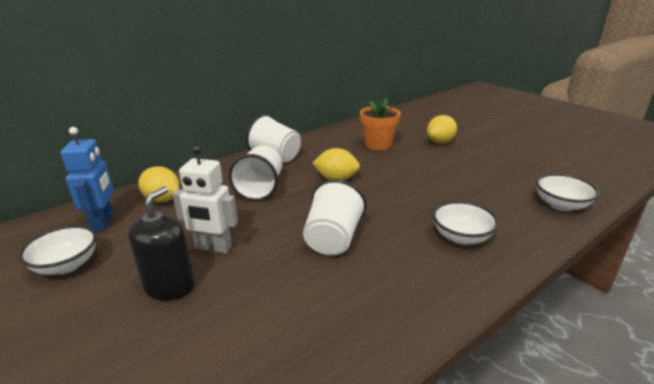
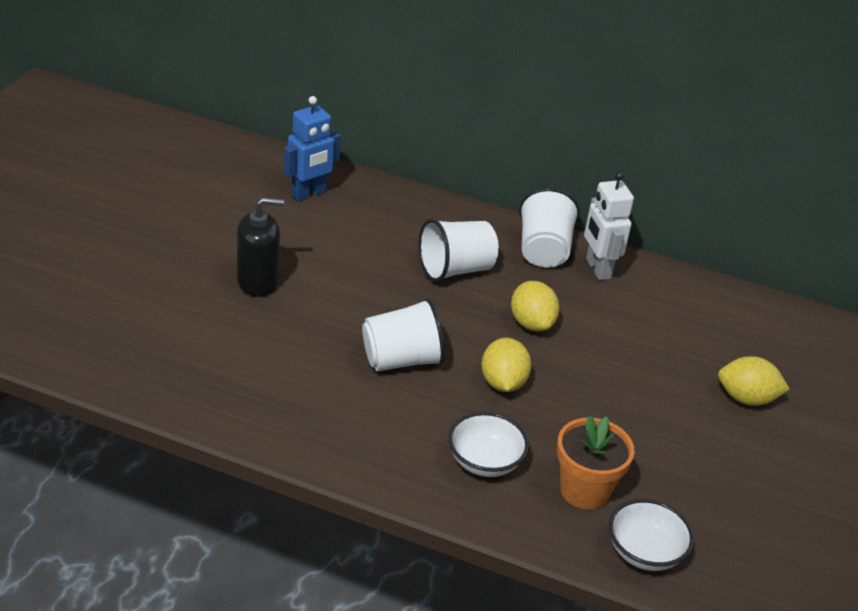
camera: 55 degrees right, 10 degrees up
(66, 265) = (240, 209): white bowl -> none
(162, 199) = (375, 209): yellow lemon -> yellow lemon (503, 383)
(213, 248) = (325, 283): white robot -> white robot (597, 269)
(378, 145) = (670, 334): orange flower pot -> orange flower pot (584, 490)

